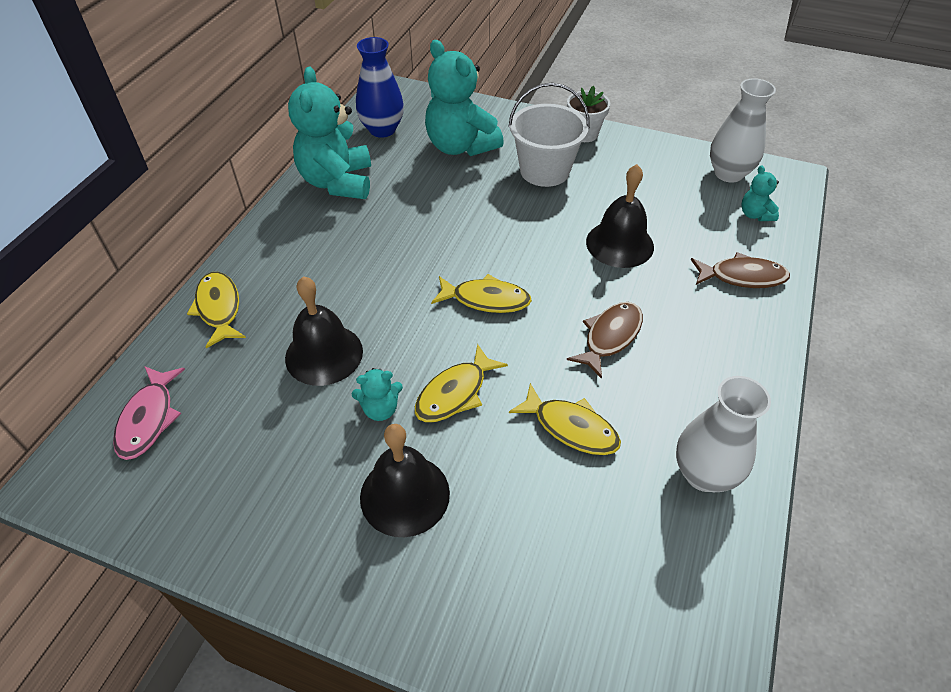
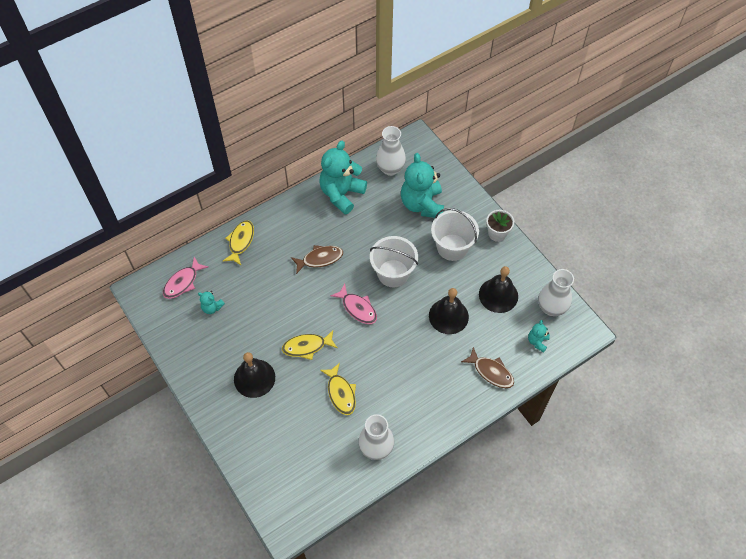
camera: 35 degrees right, 10 degrees up
(324, 354) = (268, 293): black bell -> black bell (498, 295)
(380, 409) = (272, 335): turquoise teddy bear -> turquoise teddy bear (212, 307)
(382, 130) = (390, 169): blue vase -> white vase
(486, 299) = (357, 308): yellow fish -> pink fish
(496, 234) = (393, 273): none -> white bucket
(610, 337) = (396, 362): brown fish -> brown fish (320, 259)

